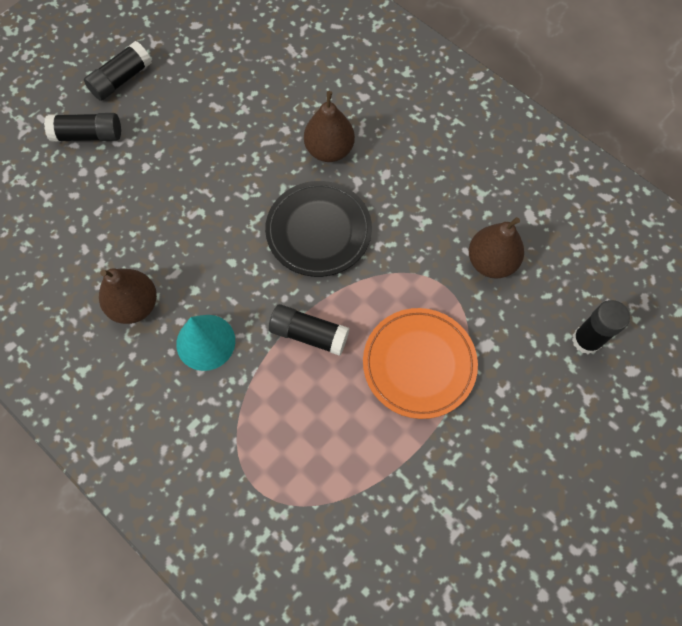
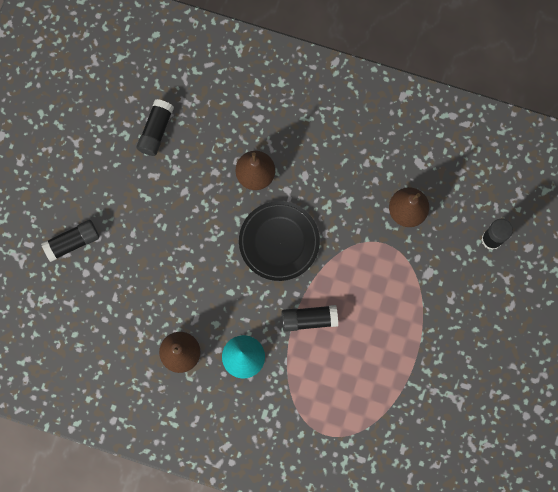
camera: 25 degrees left, 10 degrees up
(121, 79) = (70, 185): black glue stick -> black glue stick (156, 131)
(419, 364) = (390, 306): orange plate -> none

